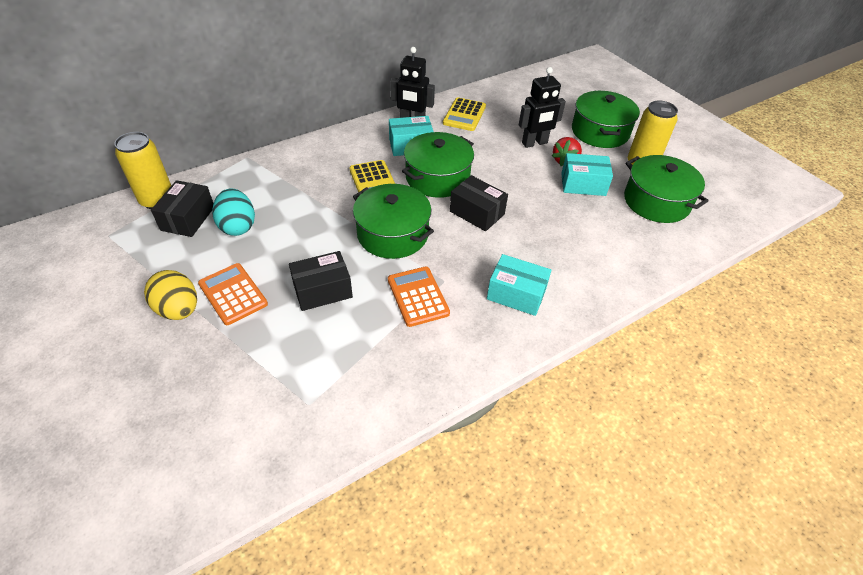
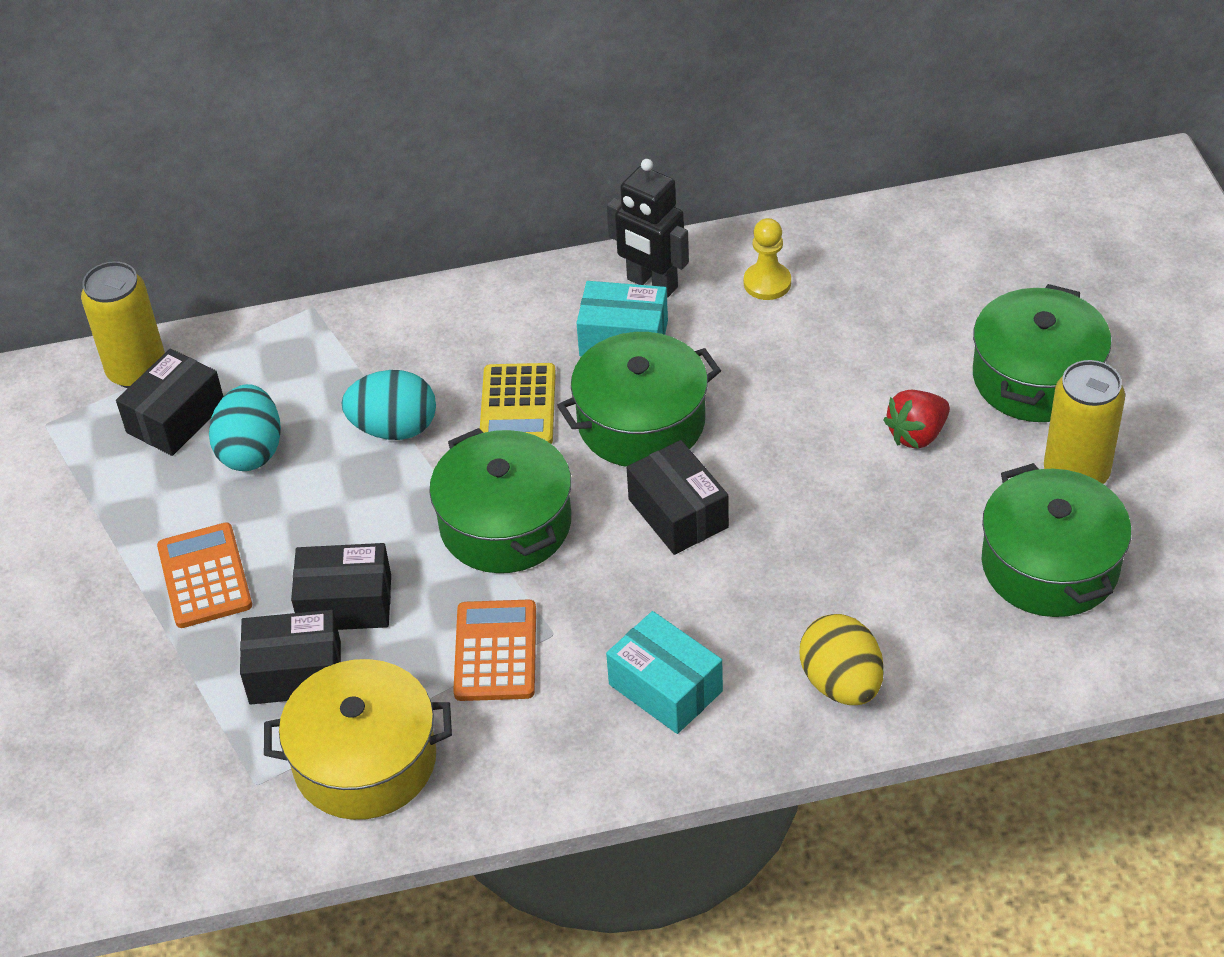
camera: 25 degrees right, 0 degrees up
(179, 310) = (117, 584): yellow egg -> yellow egg (841, 683)
(308, 334) = (295, 673): none -> black box
(313, 202) = (394, 428): none -> turquoise egg
(370, 373) = (365, 760): none -> yellow pot
(464, 115) = (767, 283): yellow calculator -> yellow pawn
(534, 143) = (877, 380): black robot -> none
(583, 184) = (921, 495): turquoise box -> none

